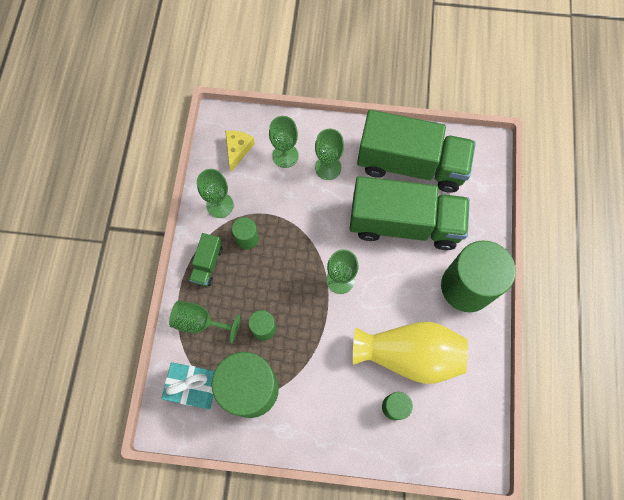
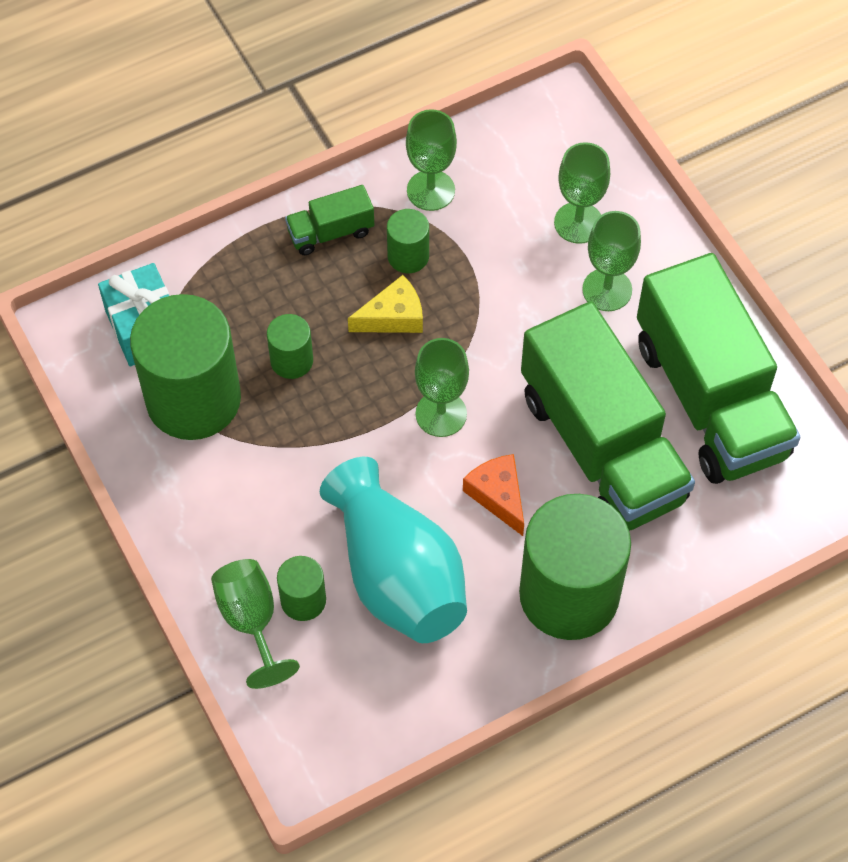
camera: 55 degrees right, 10 degrees down
(200, 322) = (240, 277): green goblet -> green goblet (251, 621)
(238, 150) = (535, 157): yellow cheese -> yellow cheese (393, 317)
(398, 283) = (498, 496): none -> orange cheese
(409, 355) = (397, 575): yellow vase -> turquoise vase

